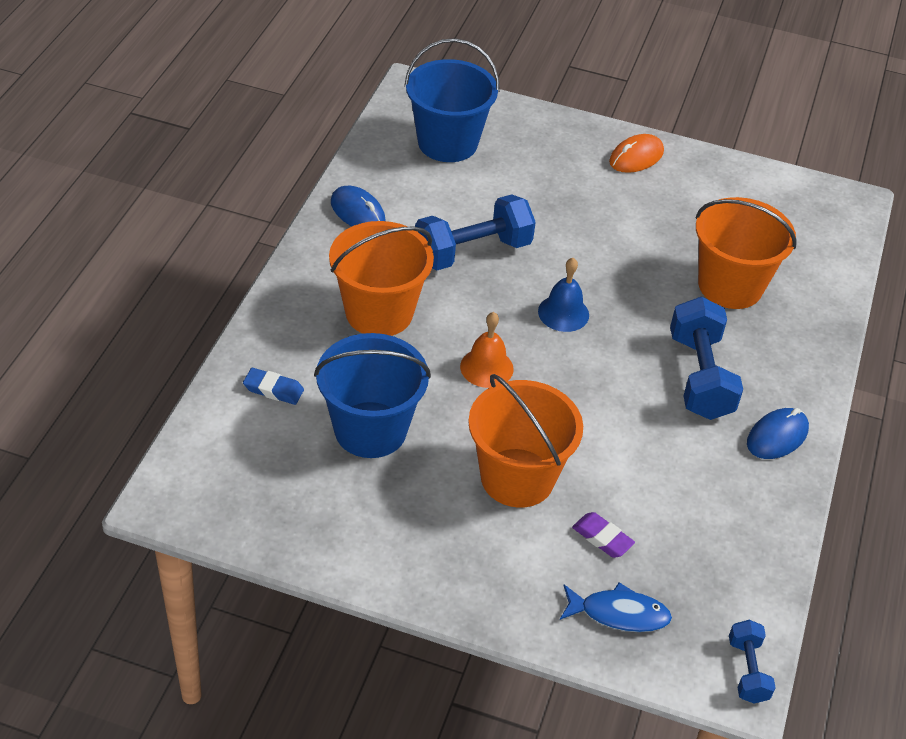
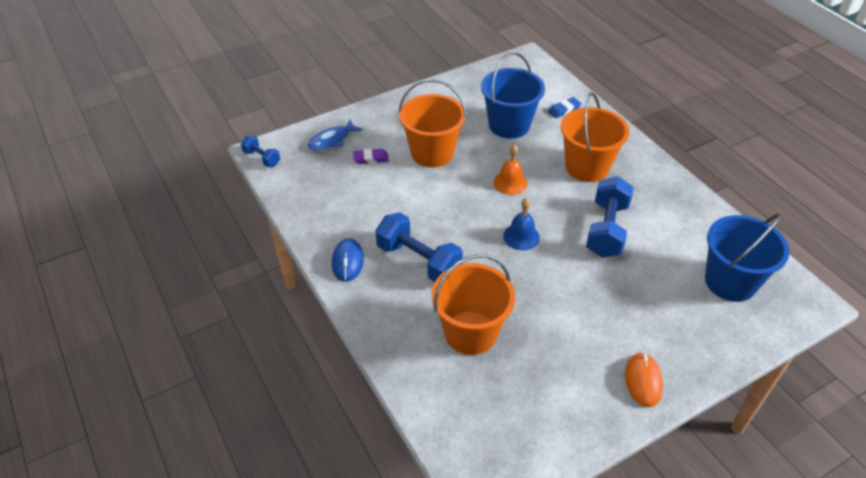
camera: 135 degrees right, 0 degrees up
(358, 212) = (681, 202): blue mouse -> none

